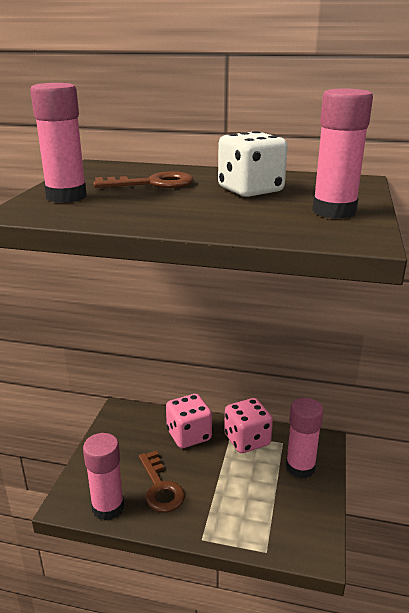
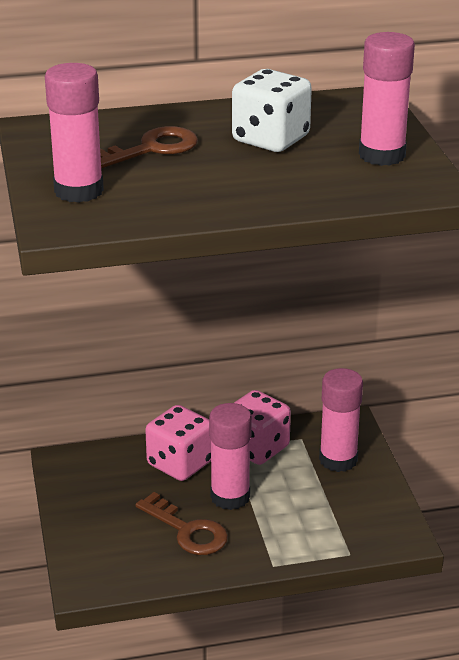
camera: 25 degrees left, 5 degrees up
(108, 507) = (140, 570): pink glue stick -> pink glue stick (230, 497)

